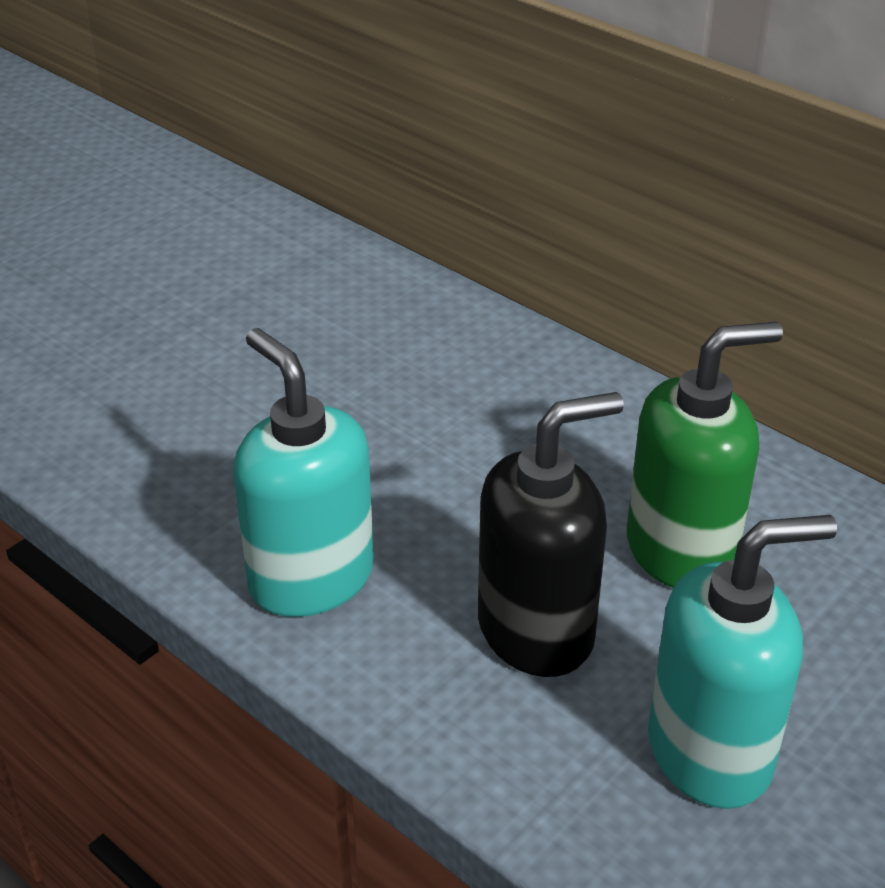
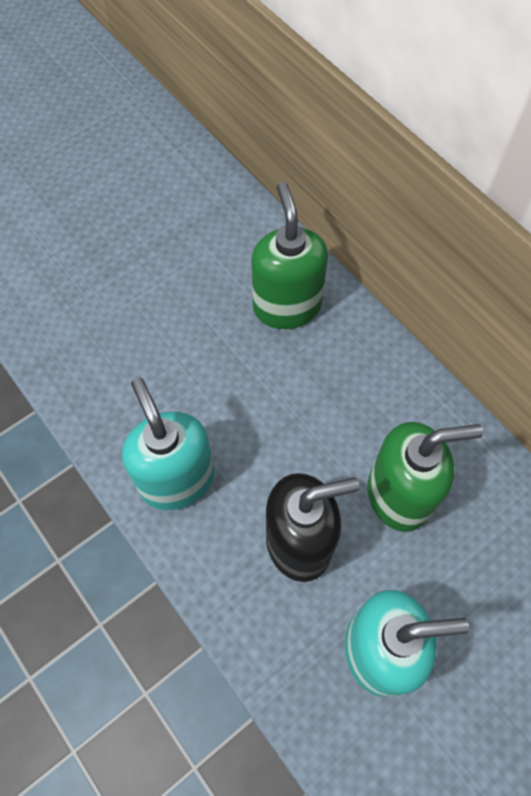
camera: 10 degrees right, 25 degrees up
(440, 354) = (287, 306): none -> green soap dispenser

